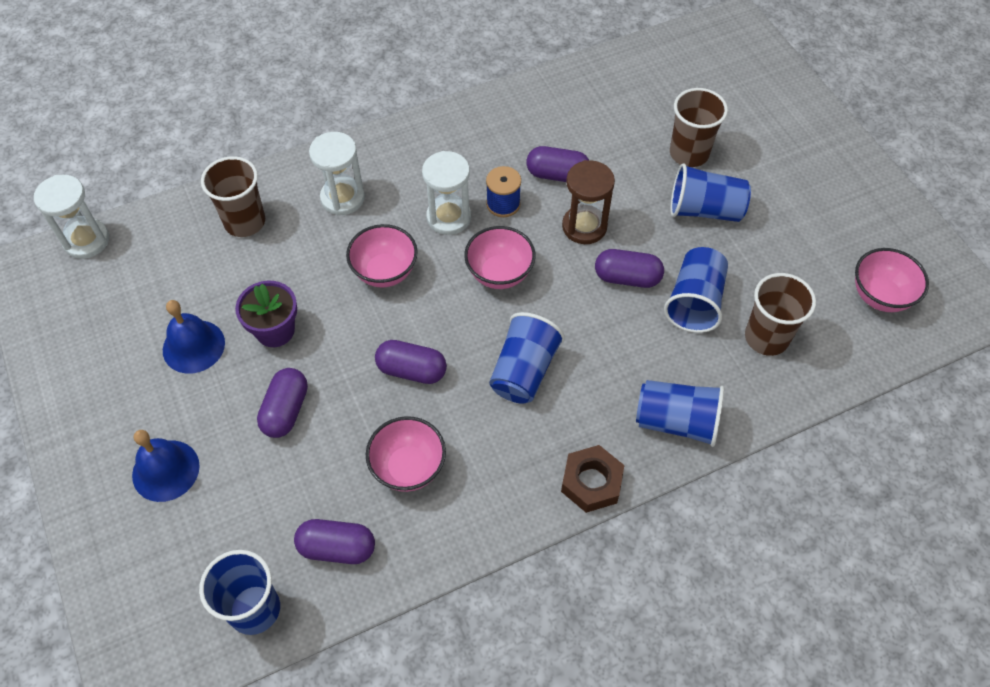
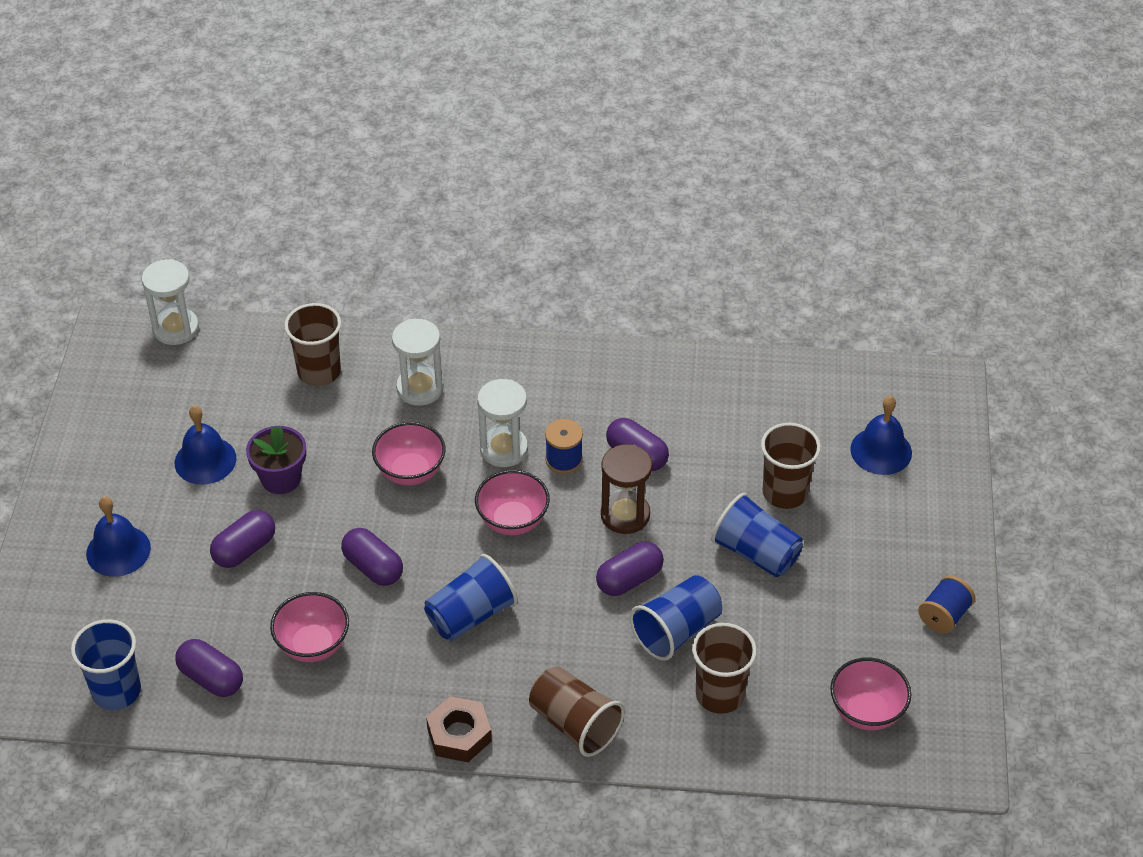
camera: 30 degrees right, 10 degrees down
(627, 278) = (629, 579): purple capsule -> purple capsule turned 75 degrees counterclockwise
(676, 422) = (574, 724): blue cup -> brown cup
(731, 91) = (881, 451): none -> blue bell
(872, 194) = (944, 615): none -> blue spool

